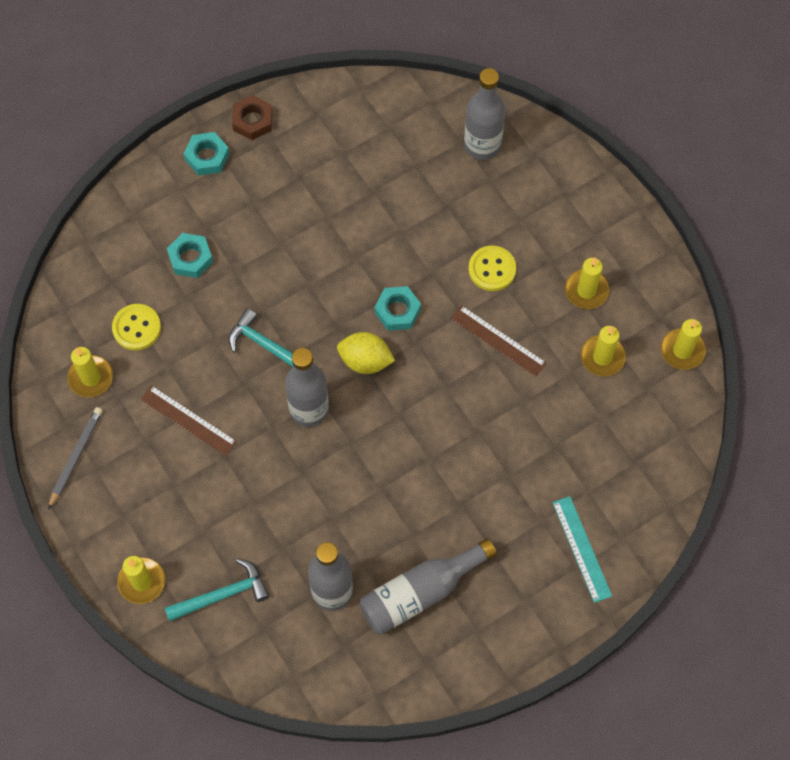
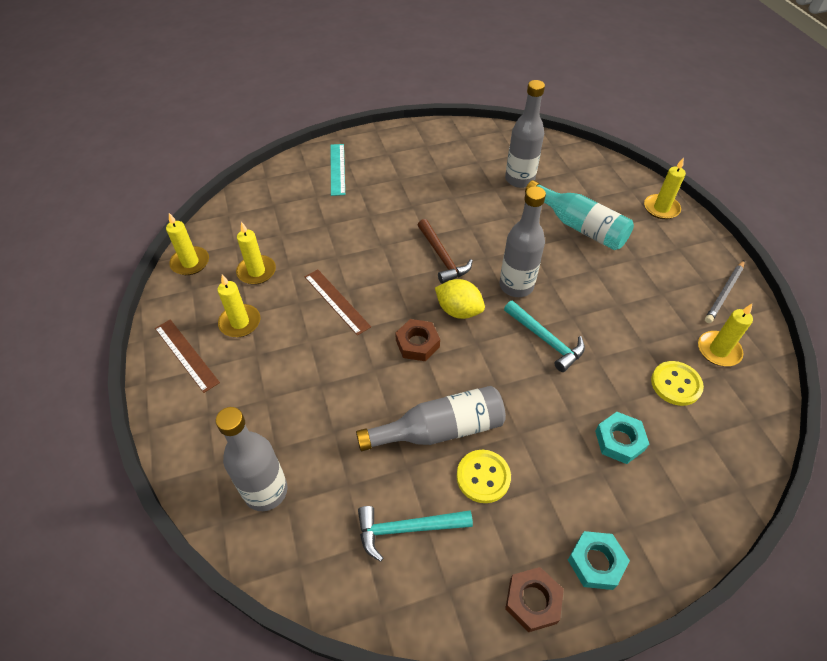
camera: 165 degrees left, 15 degrees down
(188, 420) = (623, 299): brown ruler -> brown ruler (186, 355)
(222, 594) = (600, 191): turquoise hammer -> turquoise hammer (407, 529)
(245, 522) = (579, 226): none -> turquoise bottle
(397, 311) = (417, 343): turquoise nut -> brown nut
(401, 430) = (442, 257): none -> brown hammer
(421, 592) = (457, 168): grey bottle -> grey bottle (439, 429)
(492, 269) = (315, 359): yellow button -> yellow button (483, 477)

